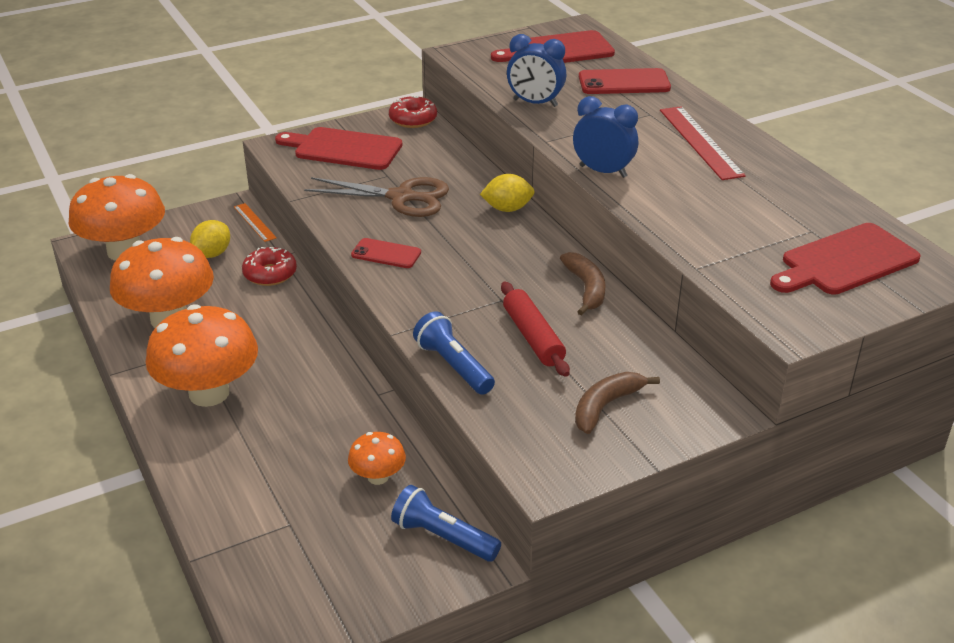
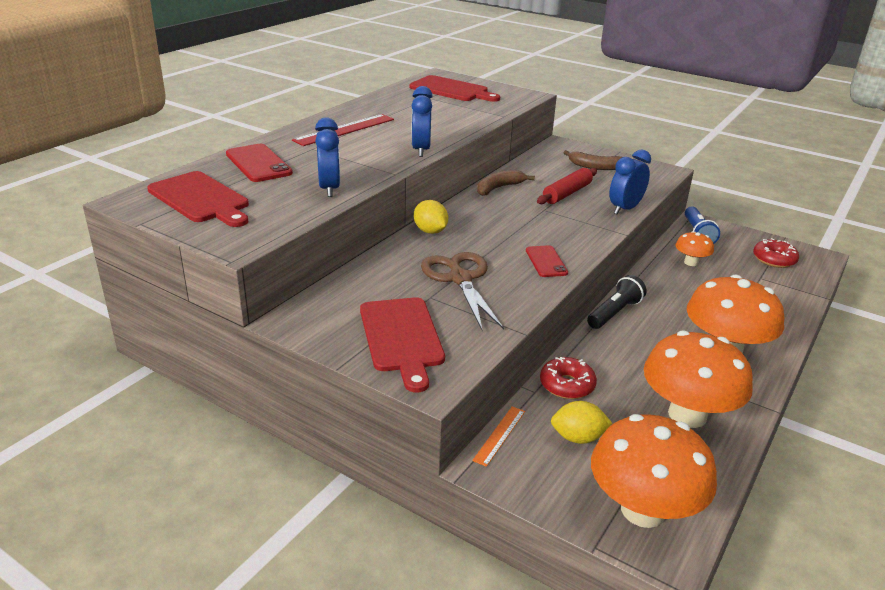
camera: 120 degrees left, 5 degrees down
(337, 352) = (614, 313): none -> black flashlight
(413, 119) = (303, 316): red donut -> red donut (774, 260)
(453, 366) = (625, 209): blue flashlight -> blue clock

